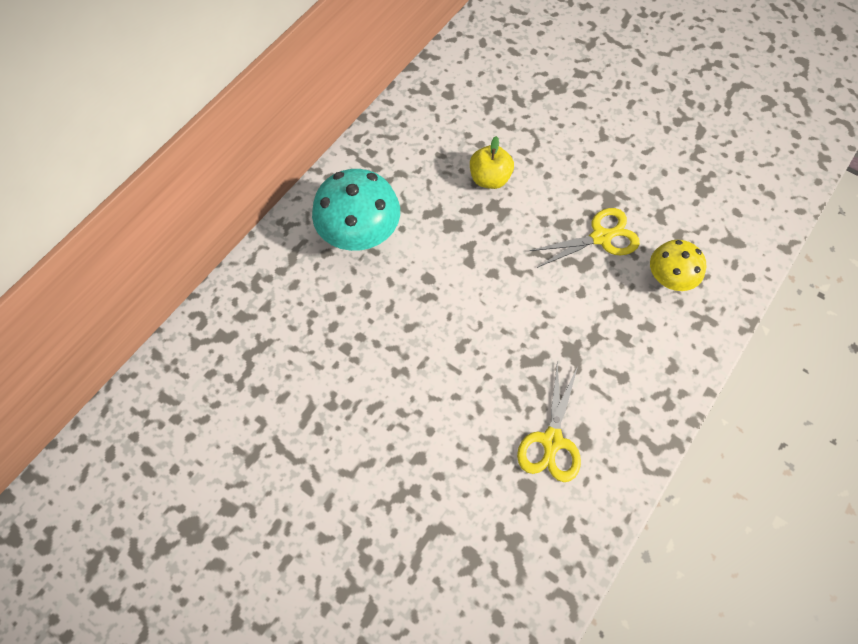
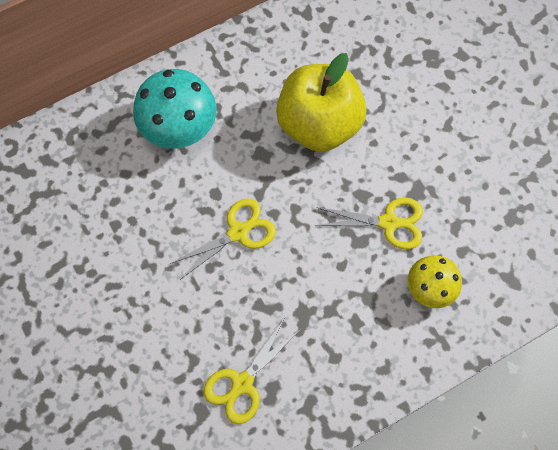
camera: 25 degrees right, 5 degrees up
(469, 304) = (238, 232): none -> yellow scissors
(489, 178) = (319, 124): yellow apple -> yellow apple, size x2.00

